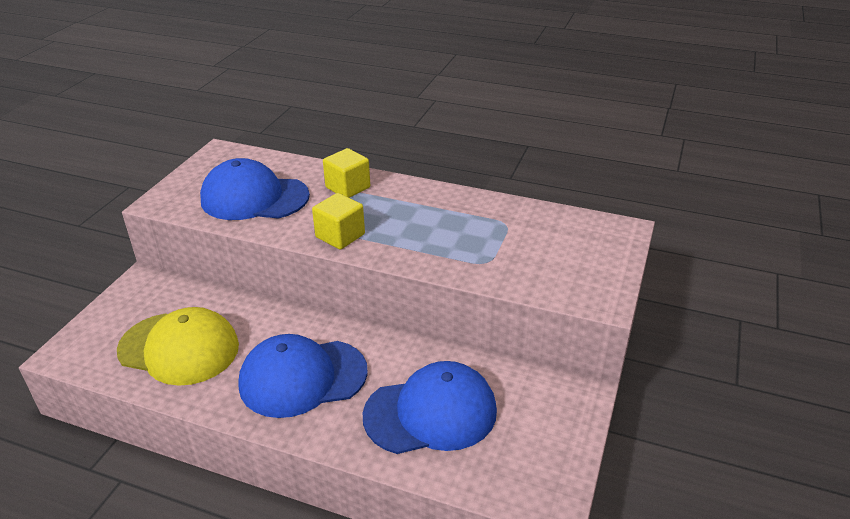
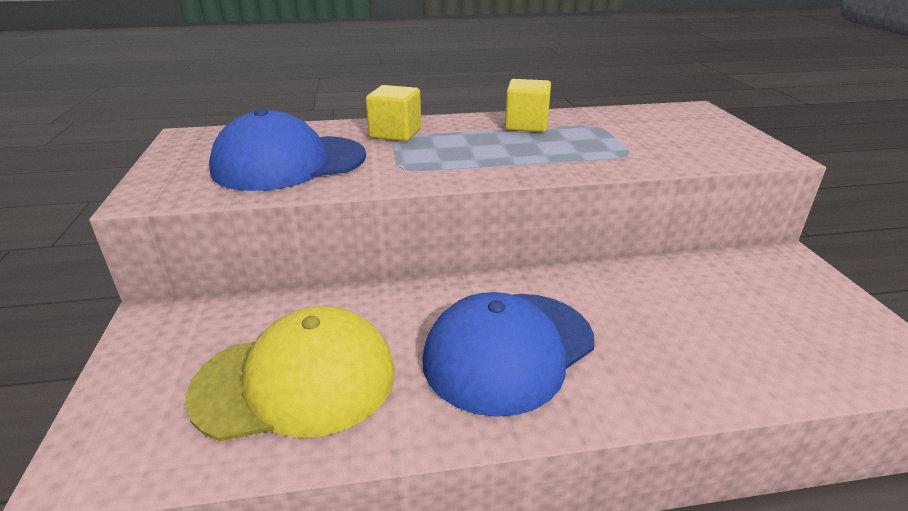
camera: 30 degrees left, 5 degrees down
(340, 236) = (445, 170): yellow cube -> yellow cube (526, 125)
(431, 413) = (693, 328): blue cap -> none

